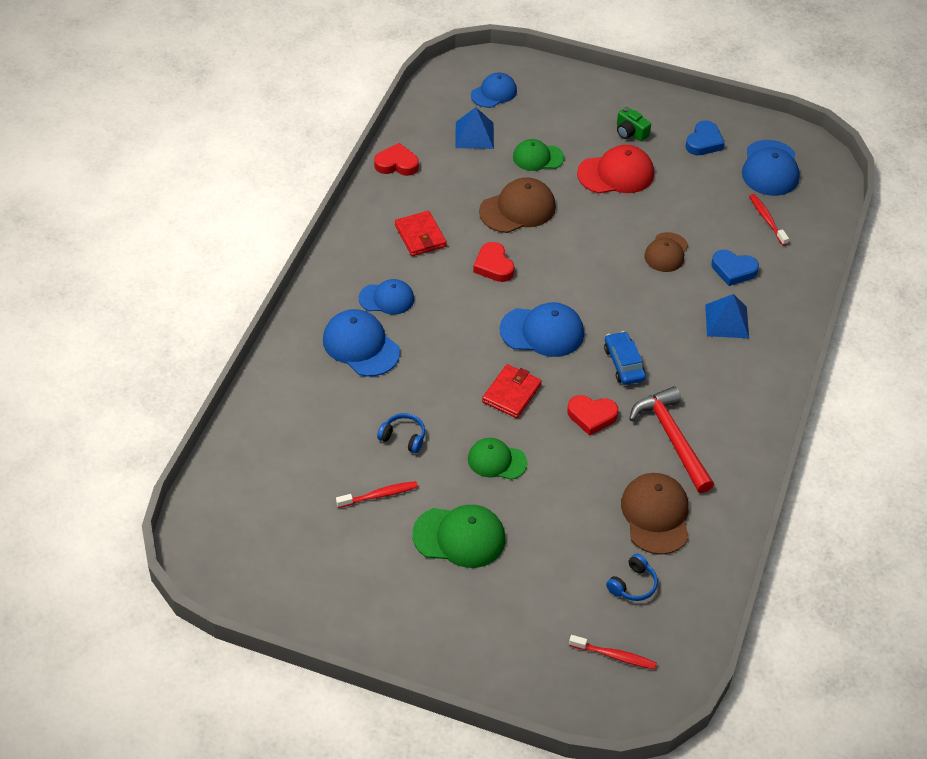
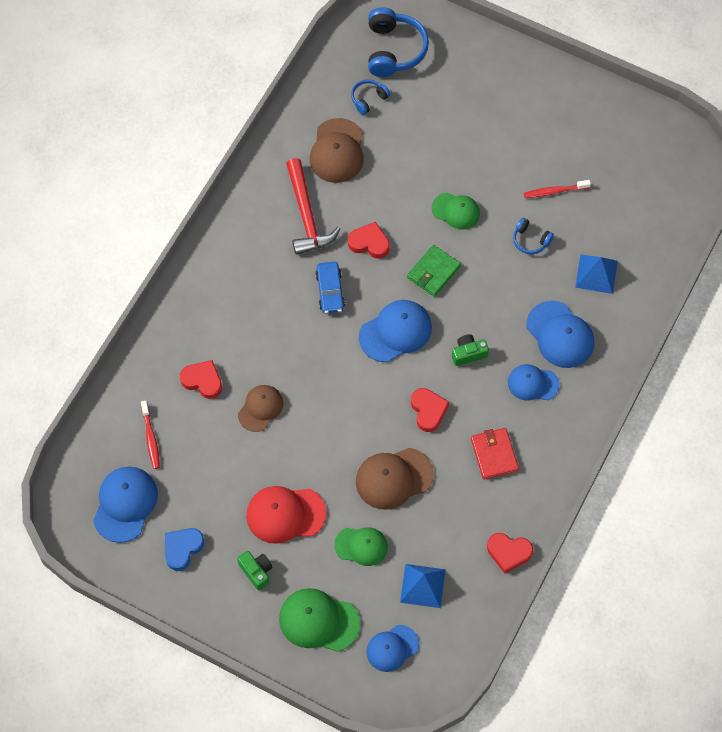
camera: 170 degrees left, 15 degrees up
(459, 319) = (468, 353): none -> green camera
(459, 537) = (494, 150): green cap -> green cap (318, 621)
(511, 393) = (433, 272): red wallet -> green wallet
(542, 332) = (395, 332): blue cap -> blue cap turned 135 degrees clockwise
(614, 656) = (394, 50): red toothbrush -> blue headphones
(727, 321) = (226, 325): blue pyramid -> blue pyramid (596, 274)
(733, 270) = (202, 381): blue heart -> red heart

